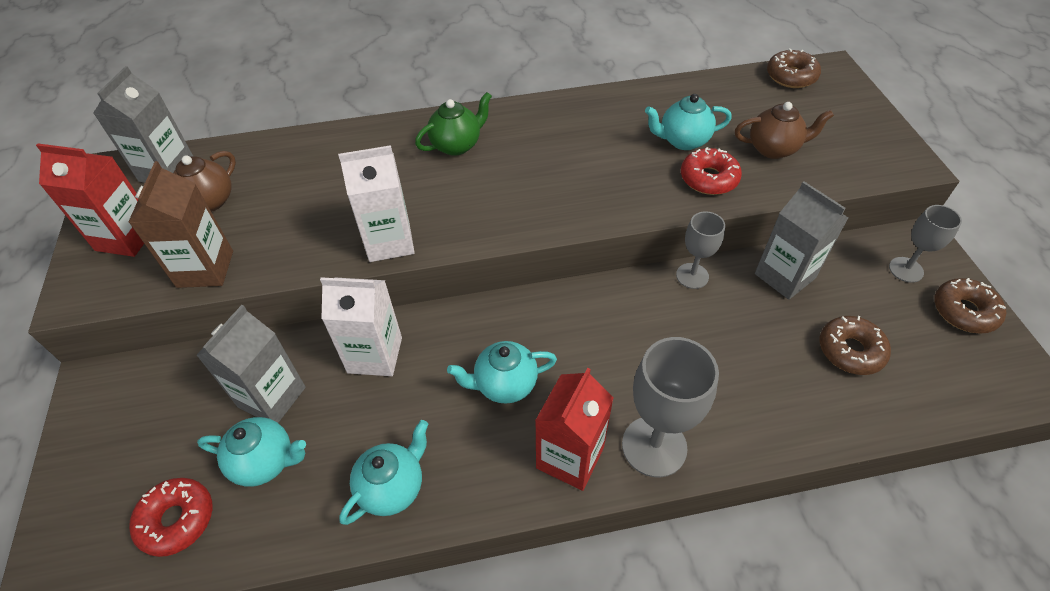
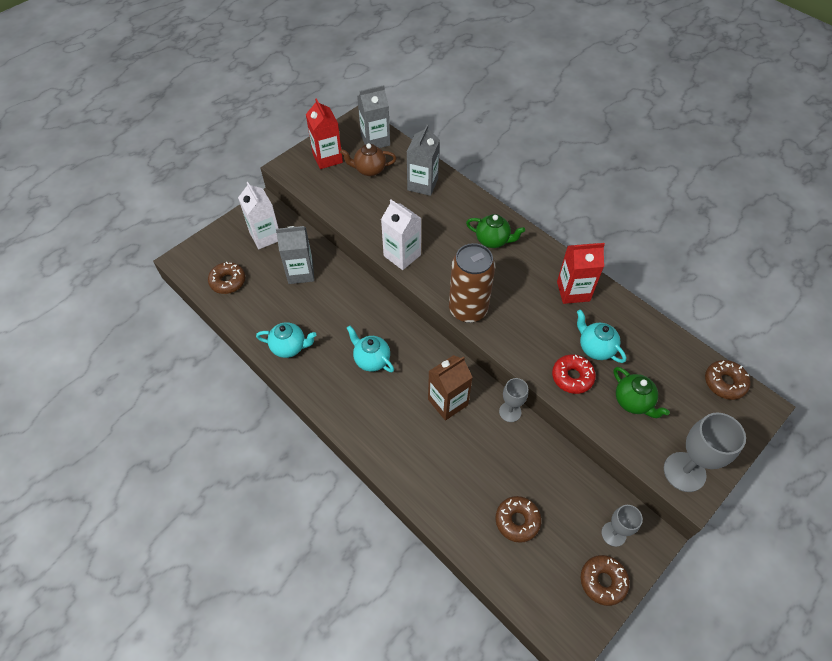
camera: 55 degrees right, 5 degrees up
(177, 520) = (228, 281): red donut -> brown donut
(205, 269) = (332, 198): brown carton -> brown carton (448, 402)
(265, 462) = (270, 292): turquoise teapot -> none
(375, 355) = (349, 296): white carton -> white carton (265, 236)
(538, 220) = (468, 309): none -> brown can
(570, 457) = (351, 410): red carton -> red carton (573, 291)
(654, 446) = (382, 445): grey goblet -> grey goblet (684, 472)
(773, 149) = (633, 402): brown teapot -> green teapot
(784, 276) = (550, 462): grey carton -> grey carton (422, 184)

